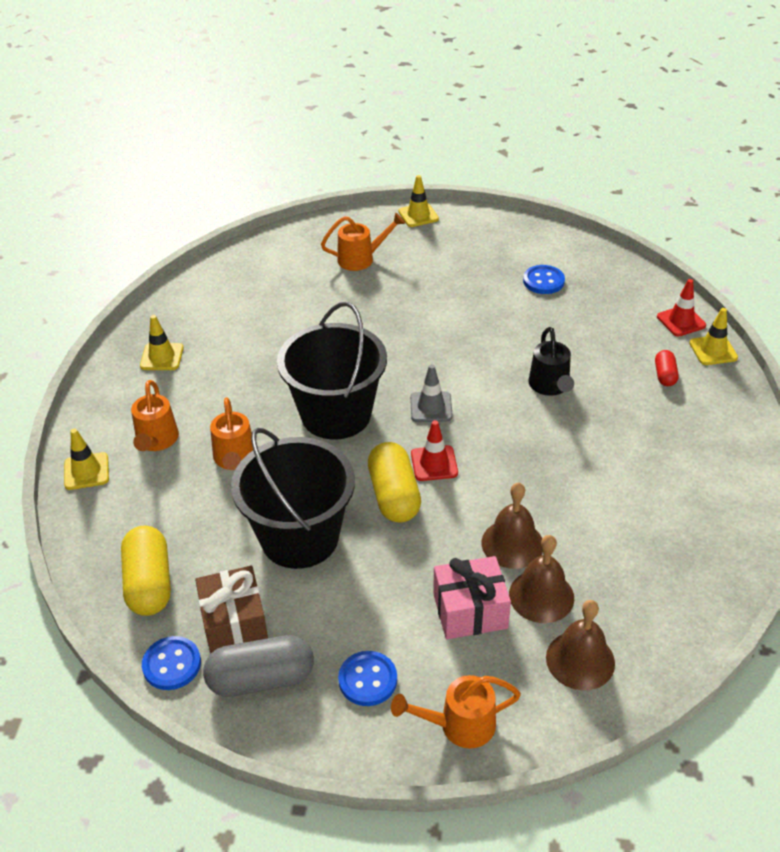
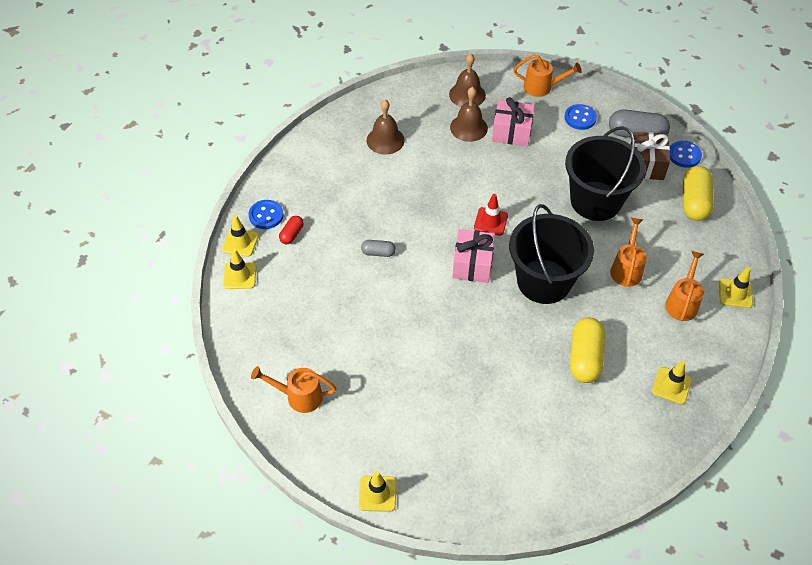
camera: 160 degrees left, 10 degrees up
(361, 259) = (461, 447): orange watering can -> orange watering can (299, 396)
(394, 495) = (526, 208): yellow capsule -> yellow capsule (585, 358)
(431, 407) = (472, 264): grey traffic cone -> pink gift
(512, 543) = (468, 158): brown bell -> brown bell (385, 140)
(543, 281) = (315, 356): blue button -> blue button (266, 215)
(550, 386) = (378, 253): black watering can -> grey capsule
(681, 321) = (240, 276): red traffic cone -> yellow traffic cone

